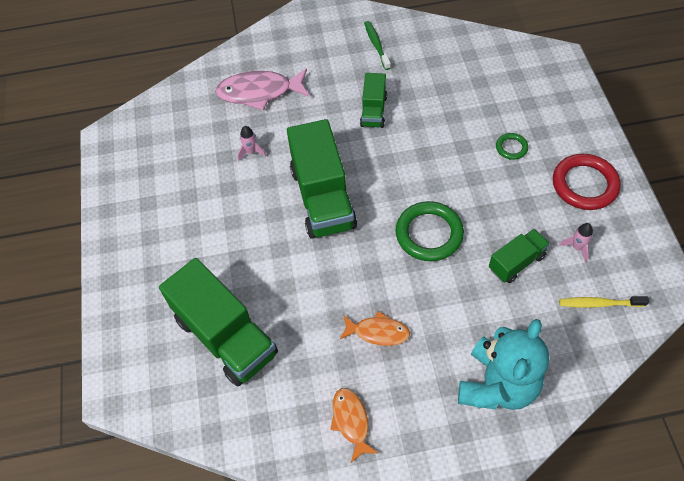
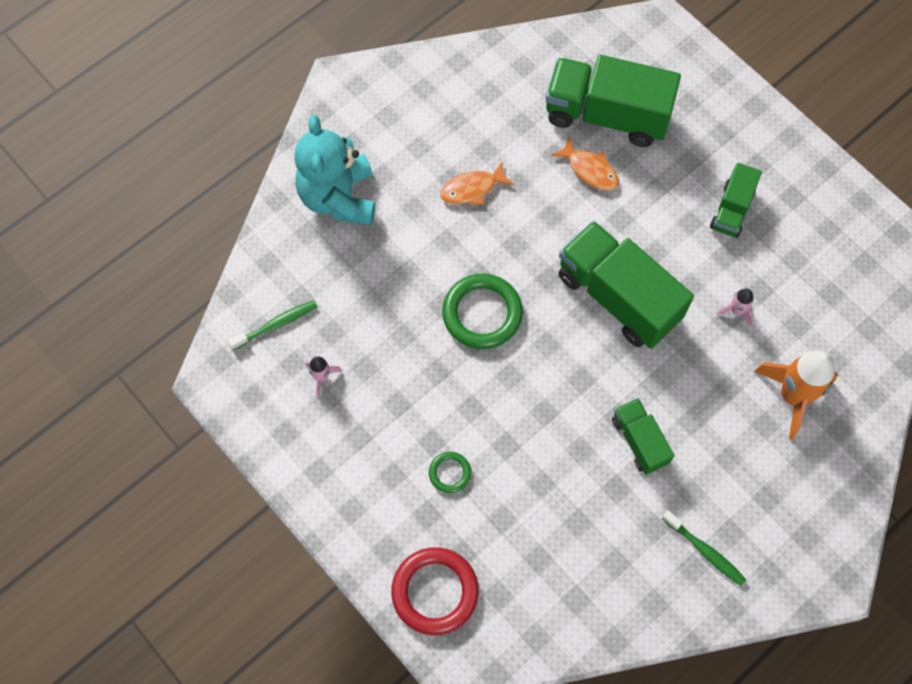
camera: 145 degrees right, 10 degrees up
(259, 92) = (792, 396): pink fish -> orange rocket
(351, 421) = (448, 105): orange fish -> orange fish (590, 170)
(516, 262) = (377, 327): green truck -> green truck (731, 210)
(584, 184) = (344, 464): red ring -> red ring (435, 592)
(599, 303) = (276, 324): yellow toothbrush -> green toothbrush

